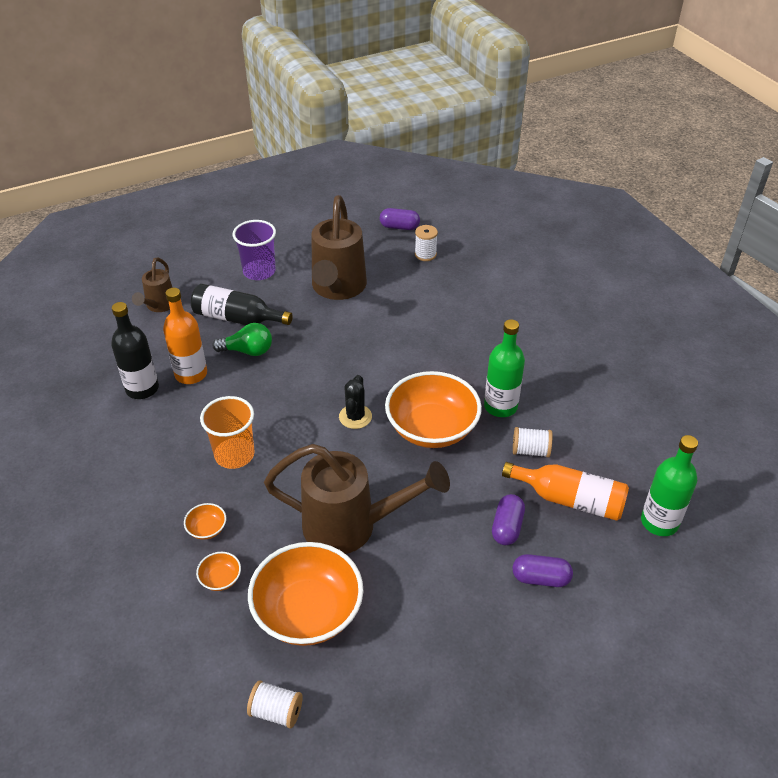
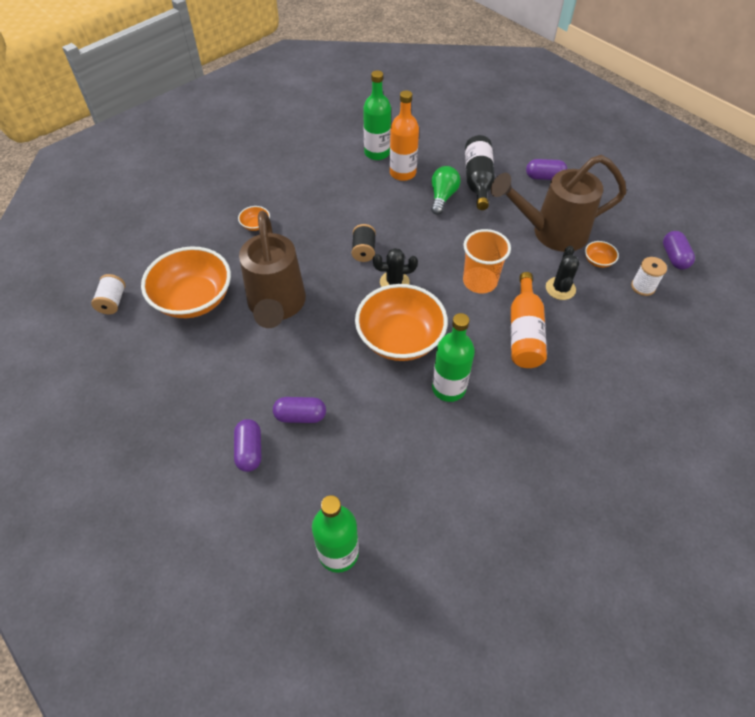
camera: 75 degrees right, 10 degrees up
(142, 389) = (377, 153): black bottle -> green bottle
(159, 306) = (469, 134): brown watering can -> none
(220, 579) = (214, 244): orange bowl -> orange bowl (598, 261)
(234, 454) = (329, 220): orange cup -> orange cup (480, 281)
(248, 351) = (442, 197): green light bulb -> green light bulb turned 150 degrees counterclockwise
(259, 271) = (544, 177): purple cup -> purple capsule
(299, 433) = (363, 251): none -> black spool
(409, 303) = (560, 288): none -> black cactus
(530, 451) = (398, 422): white spool -> none
(570, 499) = (346, 464): orange bottle -> orange bottle (524, 332)

